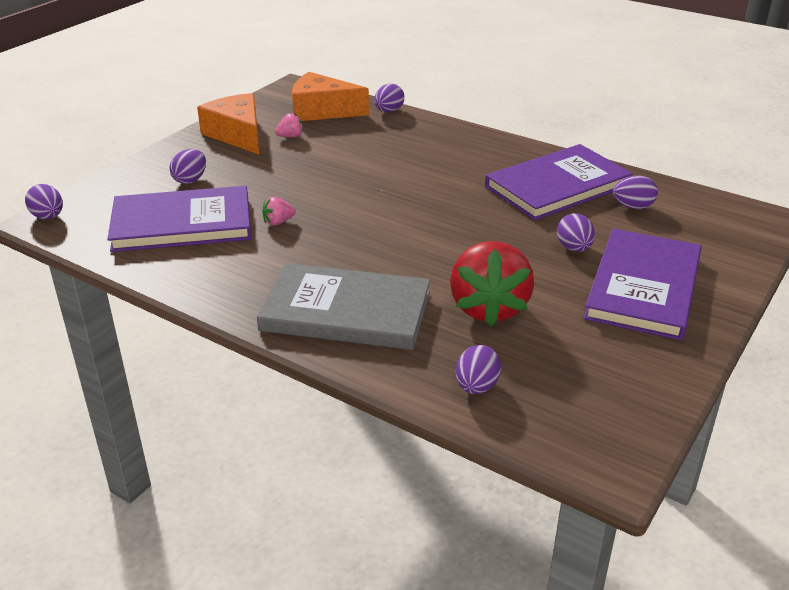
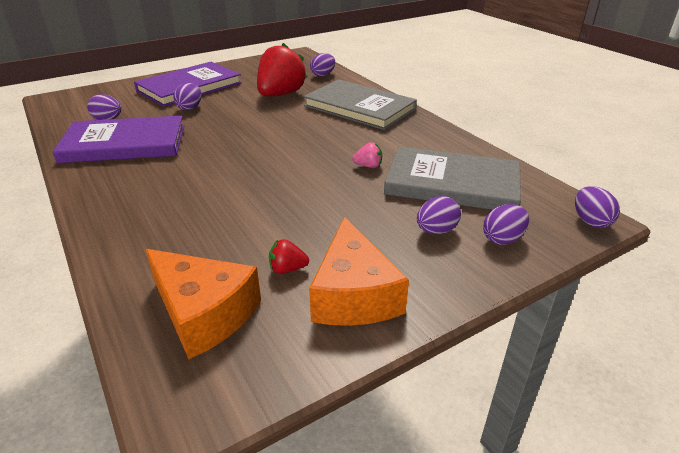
camera: 155 degrees left, 0 degrees up
(182, 223) = (452, 183): purple book -> grey book
(290, 136) = (287, 269): pink strawberry -> red strawberry
(389, 111) = (122, 281): purple egg -> purple egg (502, 239)

